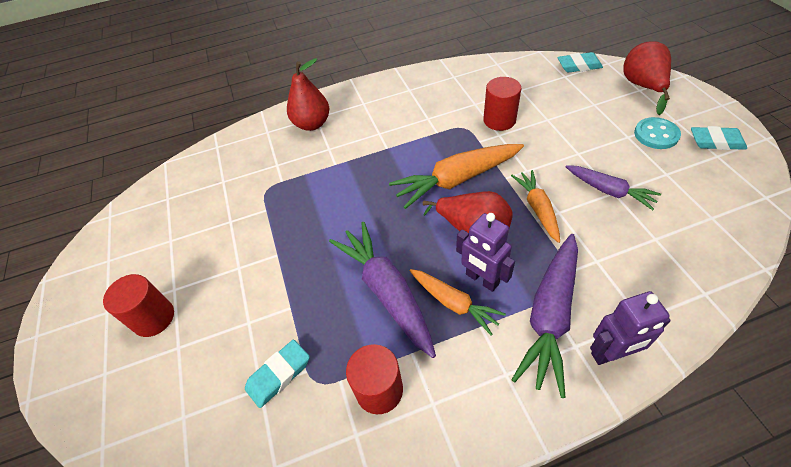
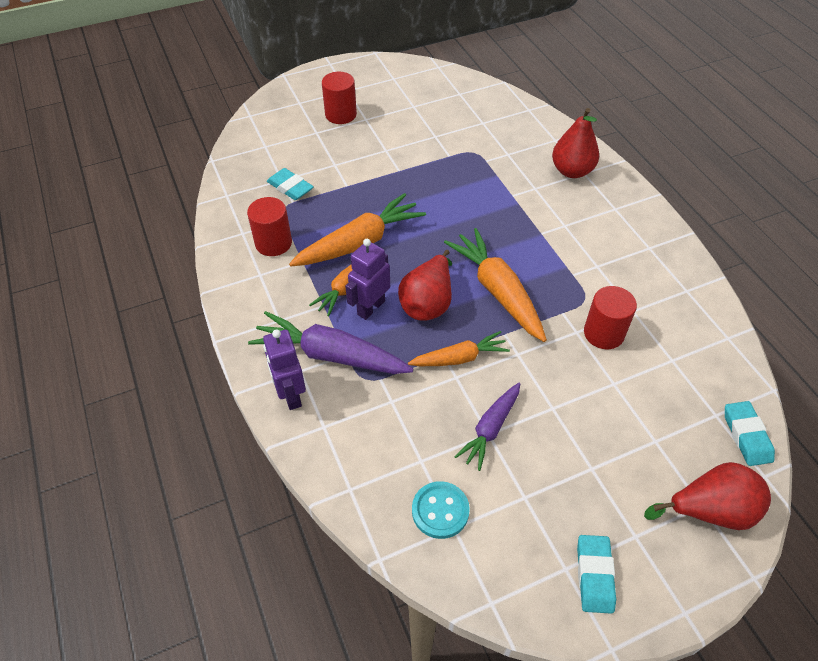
camera: 80 degrees right, 0 degrees up
(386, 291) = (360, 242): purple carrot -> orange carrot
(656, 135) = (600, 502): turquoise button -> turquoise button (440, 511)

